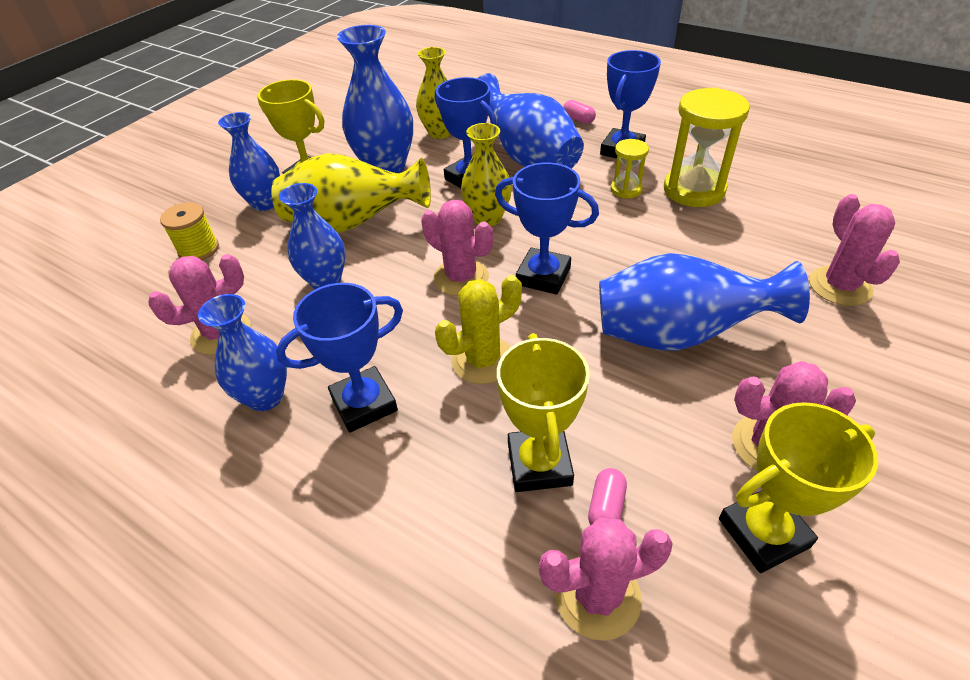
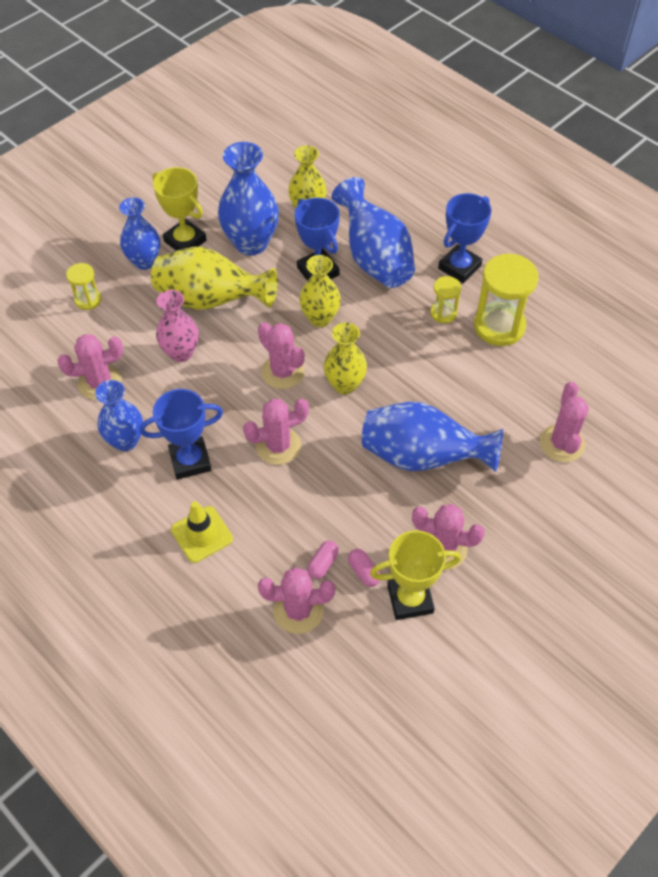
camera: 10 degrees right, 10 degrees up
(199, 250) = (88, 300): yellow spool -> yellow hourglass
(326, 281) = (181, 352): blue vase -> pink vase
(405, 505) = (202, 534): none -> yellow traffic cone
(482, 360) = (278, 446): yellow cactus -> pink cactus
(539, 464) = (292, 527): yellow trophy -> none
(543, 276) = (345, 384): blue trophy -> yellow vase
(578, 119) = (436, 220): pink capsule -> pink capsule (363, 571)

